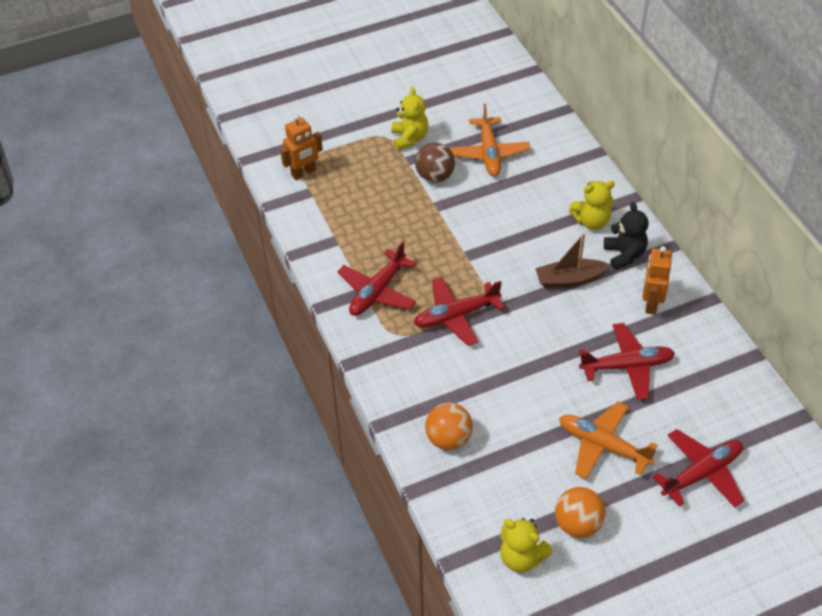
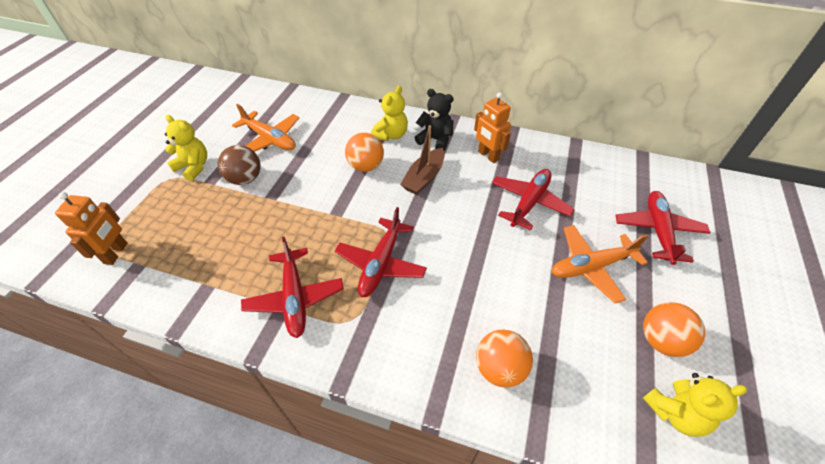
camera: 50 degrees left, 0 degrees up
(535, 234) = (366, 166): none -> orange ball

